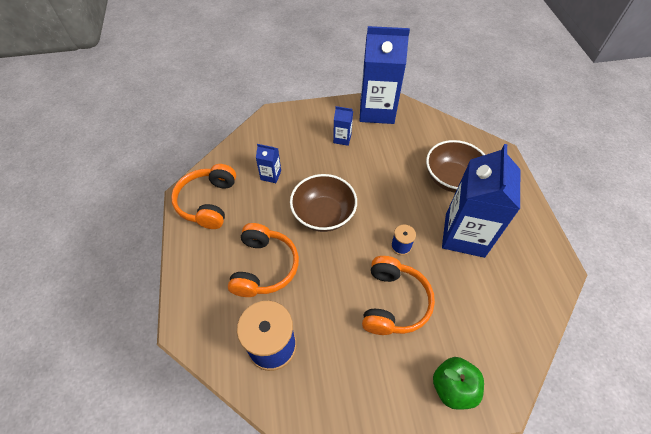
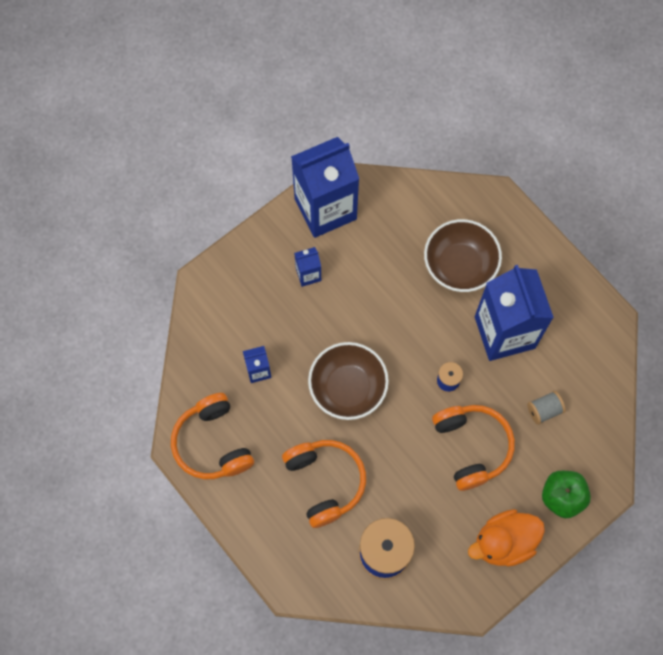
camera: 30 degrees left, 15 degrees up
(378, 397) = (504, 542): none -> orange duck
(470, 306) = (544, 410): none -> grey spool

